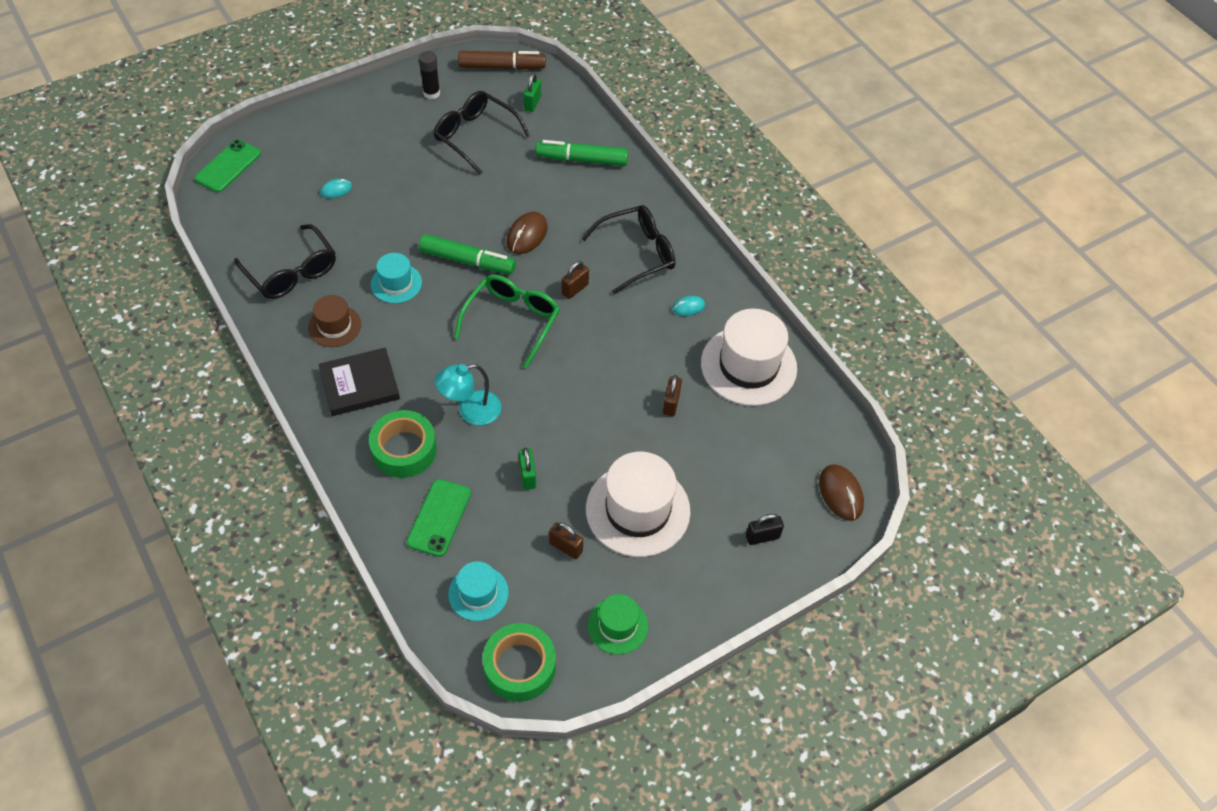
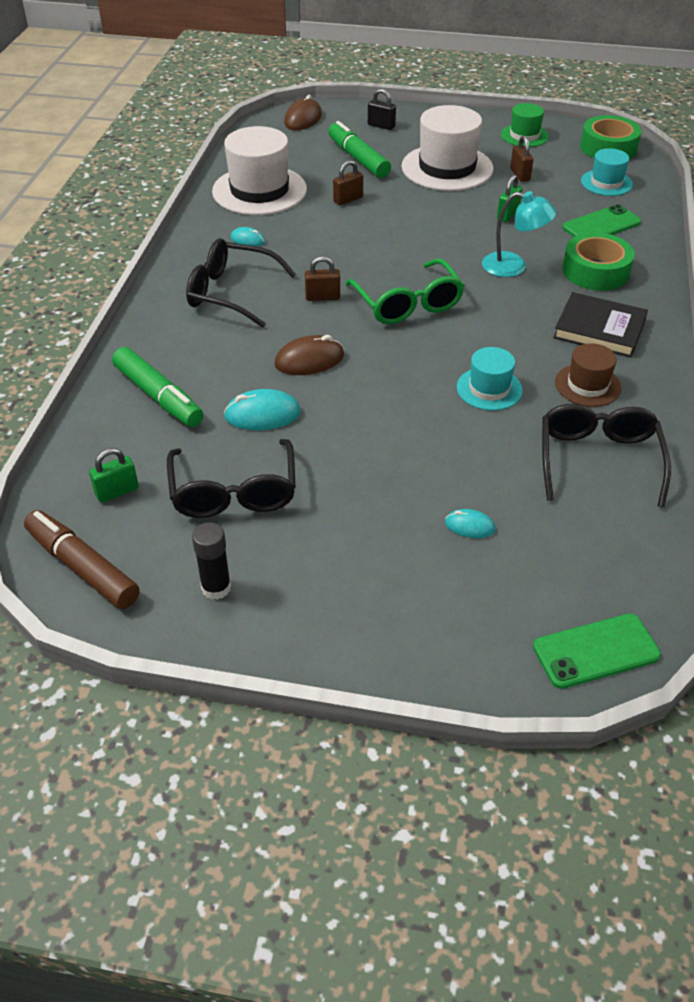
camera: 135 degrees left, 10 degrees down
(467, 261) = (395, 370): green marker -> green marker (358, 158)
(512, 184) = (262, 414): none -> turquoise mouse
(512, 320) = (408, 304): green glasses -> green glasses turned 90 degrees counterclockwise

